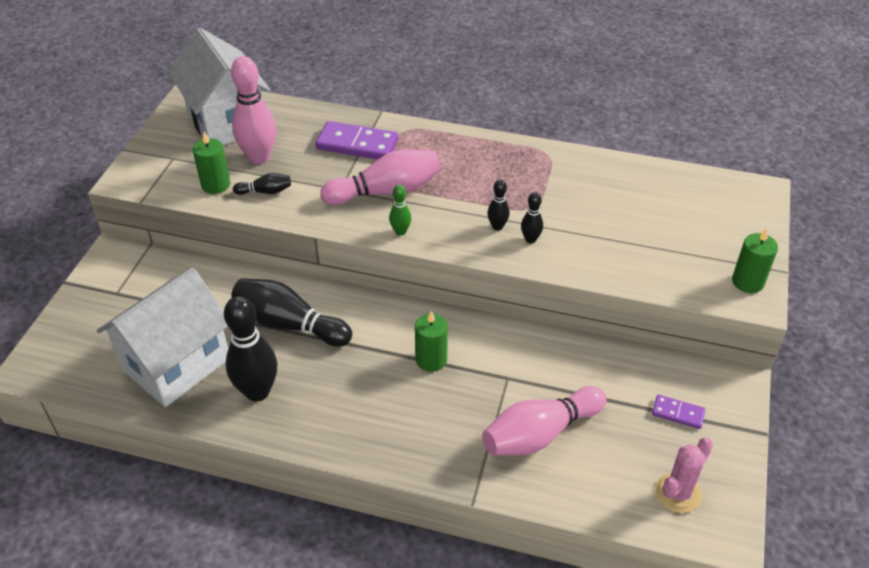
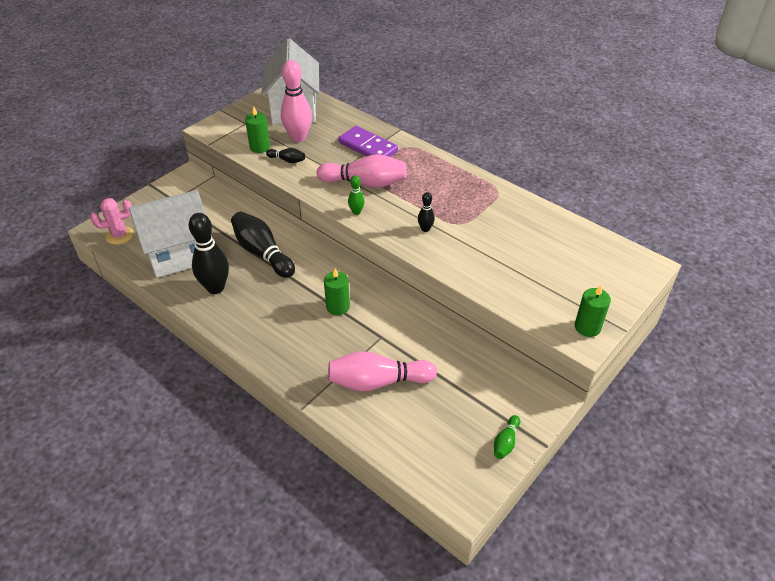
camera: 25 degrees right, 0 degrees up
(530, 239) = (443, 245): black bowling pin -> none
(678, 413) = (487, 405): purple domino -> none
(678, 493) = (448, 459): pink cactus -> pink cactus (119, 235)
(724, 447) = (505, 442): none -> green bowling pin

